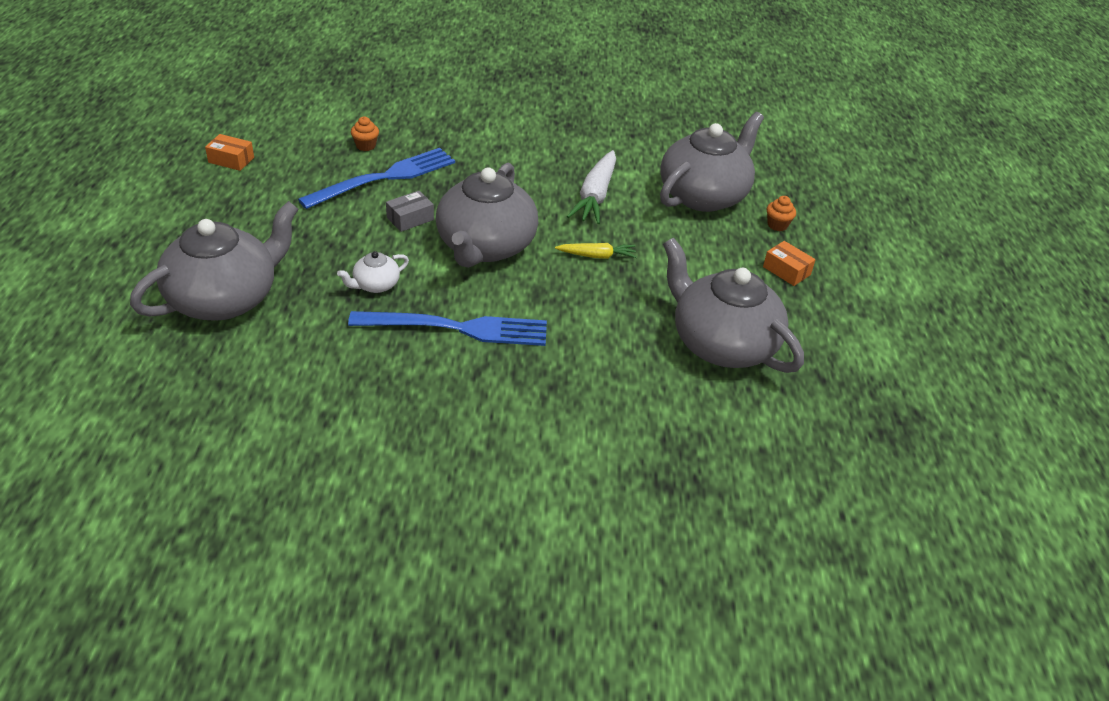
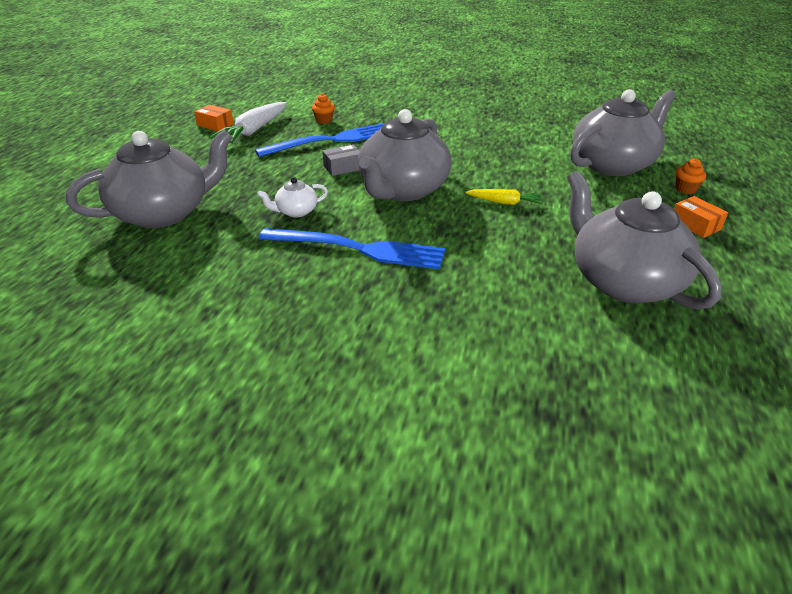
camera: 15 degrees right, 5 degrees down
(595, 196) = (511, 160): white carrot -> white carrot (253, 131)

